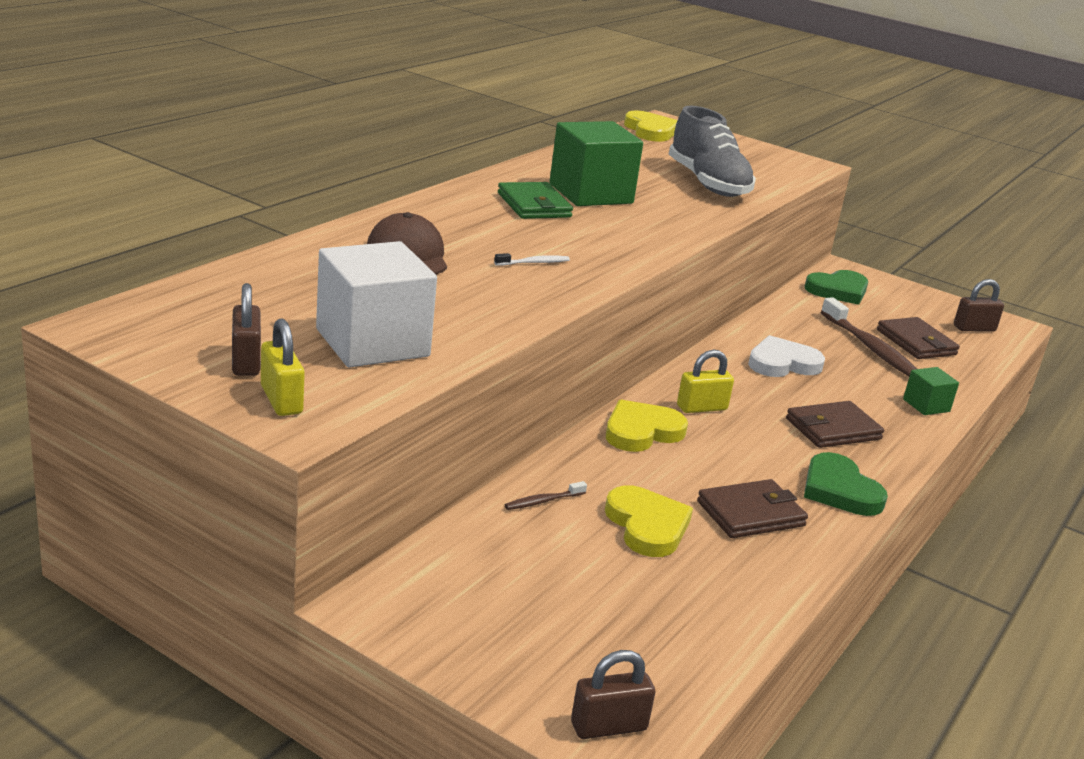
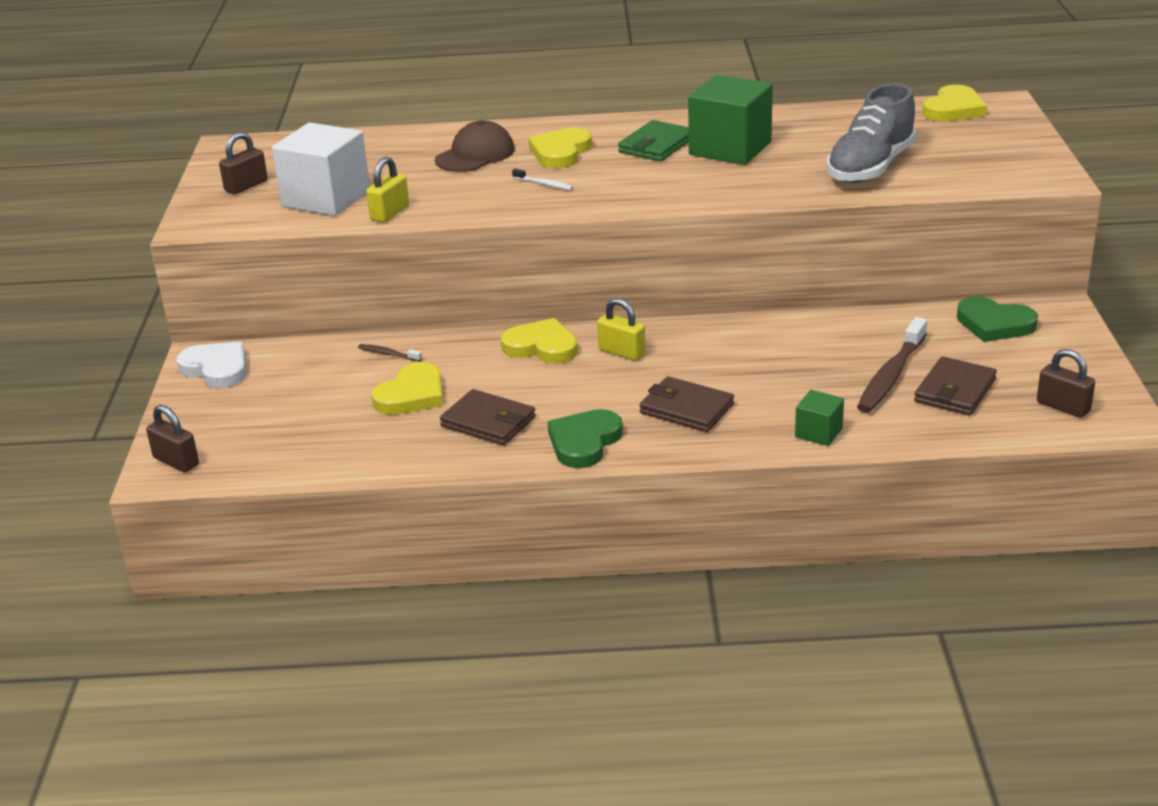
camera: 60 degrees right, 5 degrees up
(281, 400) = (216, 210): yellow padlock -> yellow padlock (390, 213)
(475, 232) = (560, 152): none -> yellow heart
(782, 363) = (771, 353): white heart -> white heart (216, 368)

